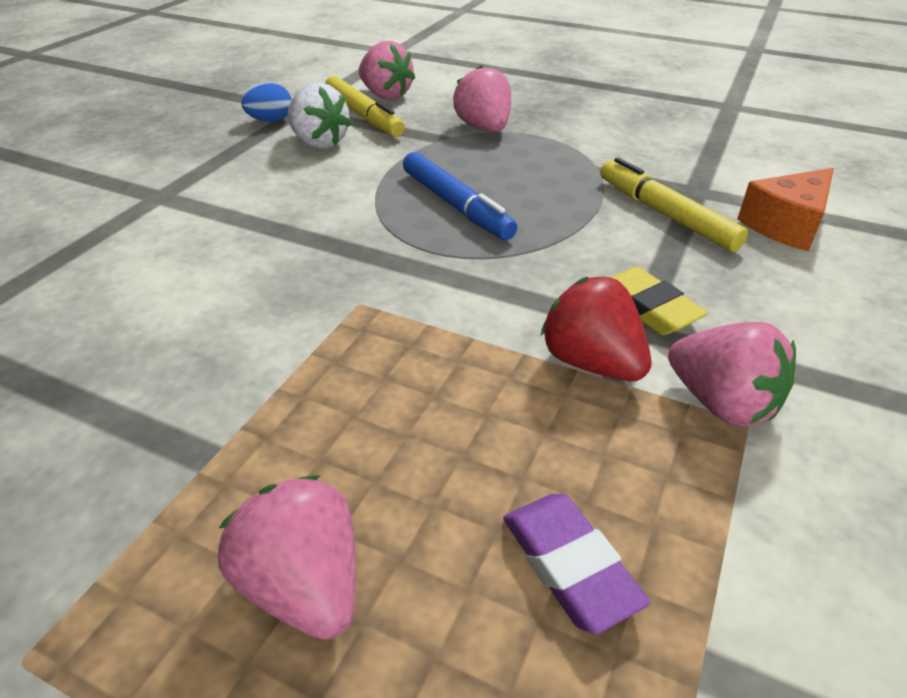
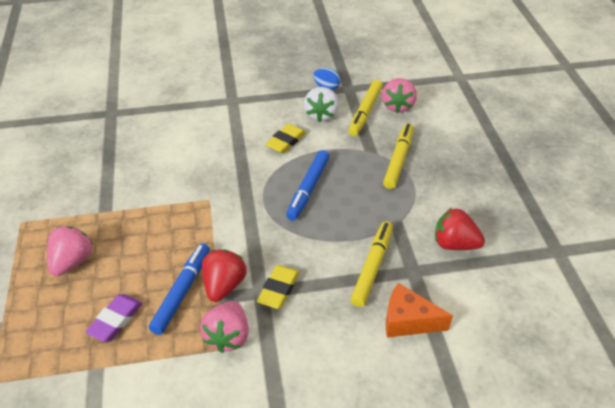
camera: 55 degrees right, 5 degrees up
(329, 186) = (285, 141): none -> yellow eraser
(484, 128) = (398, 160): pink strawberry -> yellow marker
(564, 422) = (182, 291): none -> blue marker
(671, 150) = (454, 244): none -> red strawberry

